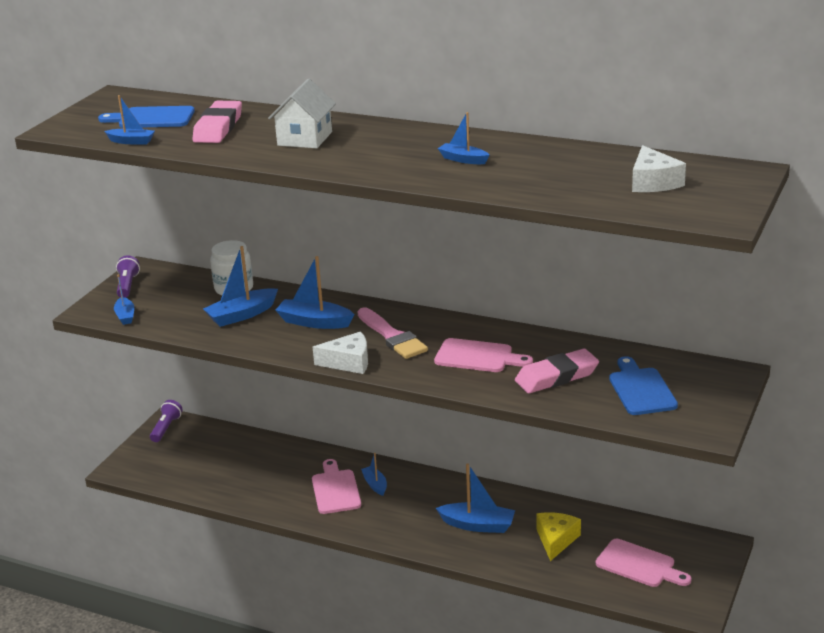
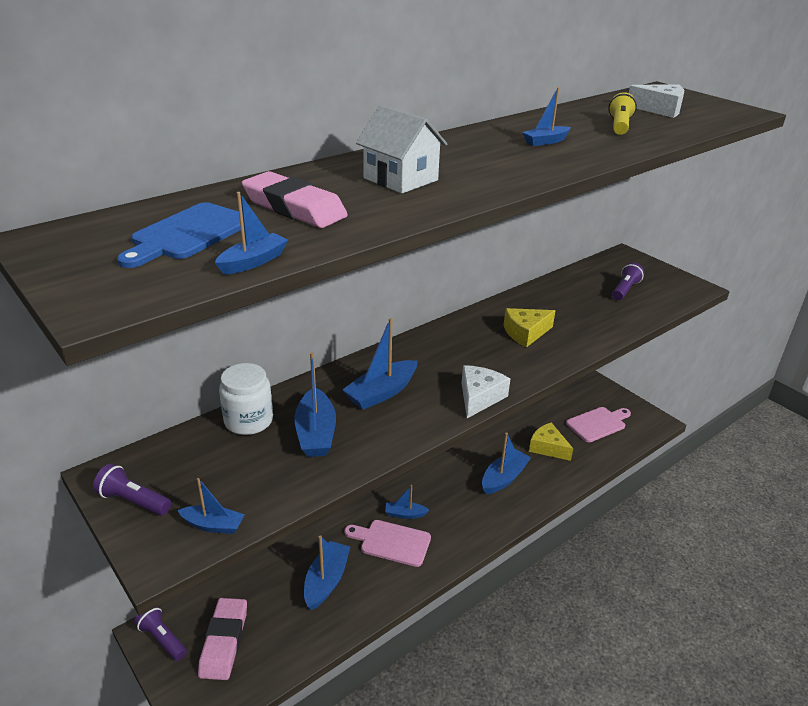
camera: 65 degrees left, 5 degrees up
(268, 474) = (326, 581): none -> blue boat
(392, 336) = (453, 360): pink brush -> none
(478, 357) = (525, 333): pink cutting board -> yellow cheese
(556, 377) = (584, 312): pink eraser -> pink eraser (224, 641)
(559, 176) = (619, 126): none -> yellow flashlight
(641, 389) = (625, 290): blue cutting board -> purple flashlight

